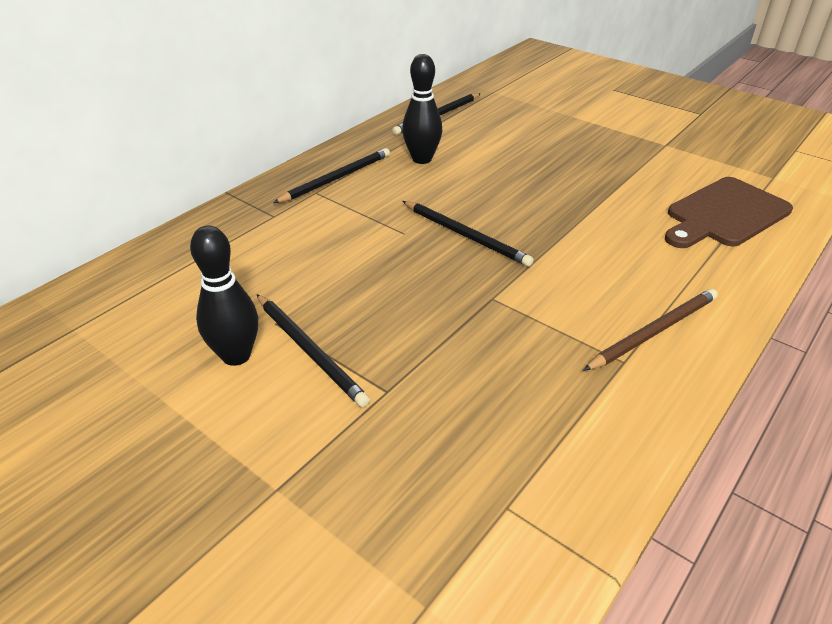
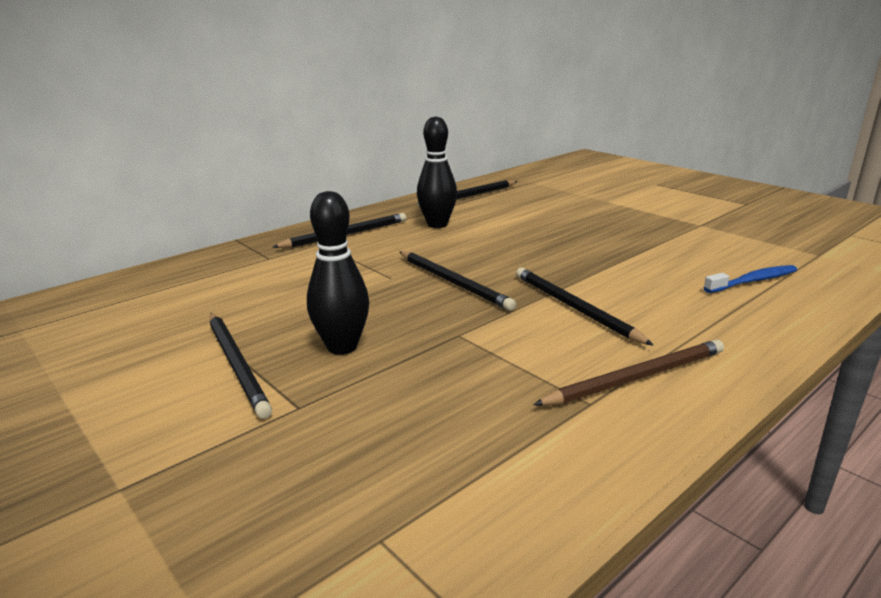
camera: 10 degrees right, 15 degrees down
(236, 355) = (159, 362): black bowling pin -> black bowling pin (342, 347)
(582, 258) = (574, 308): none -> black pencil
(724, 214) = (753, 281): brown cutting board -> blue toothbrush

